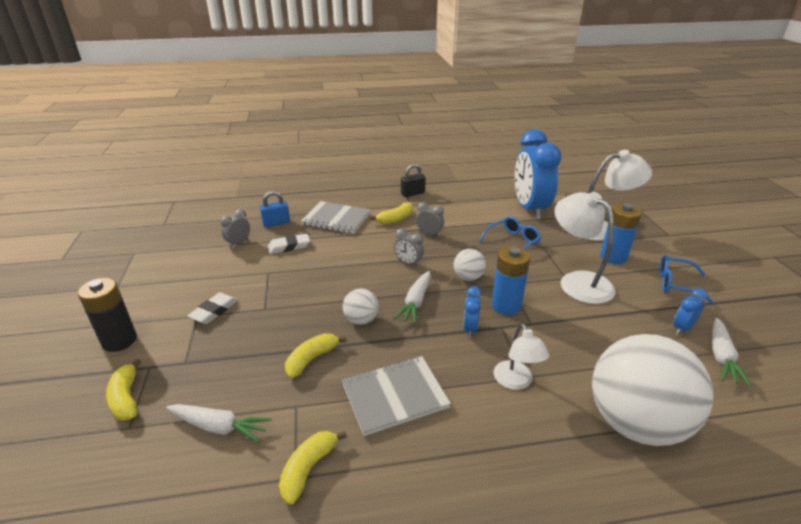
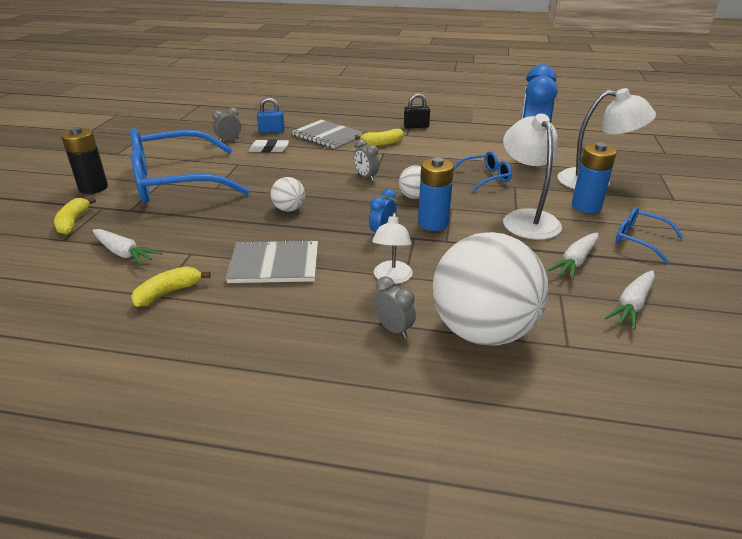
camera: 20 degrees right, 0 degrees up
(214, 311) = (175, 182): white eraser -> blue glasses
(311, 359) = (226, 227): yellow banana -> none
(416, 302) = (348, 206): white carrot -> white carrot (575, 262)
(429, 234) = (405, 159): grey clock -> grey clock (393, 329)
(682, 328) = (608, 275): blue clock -> none

